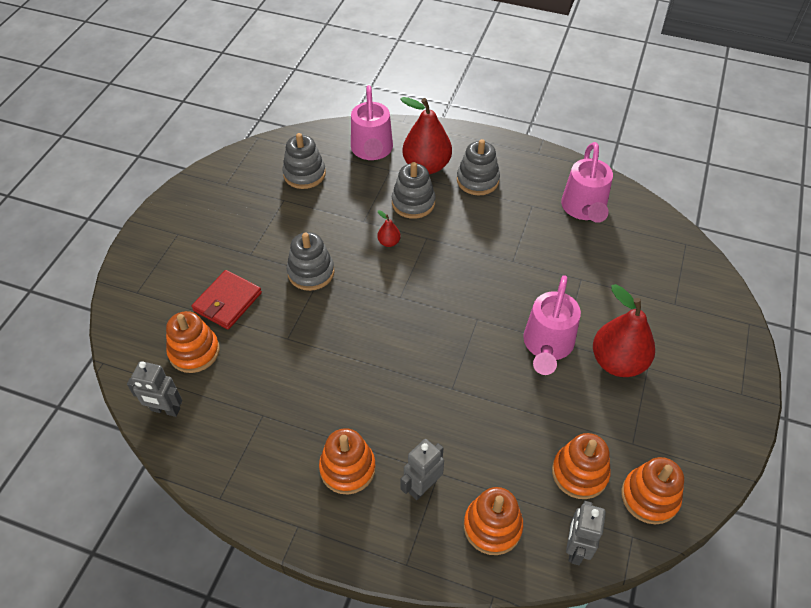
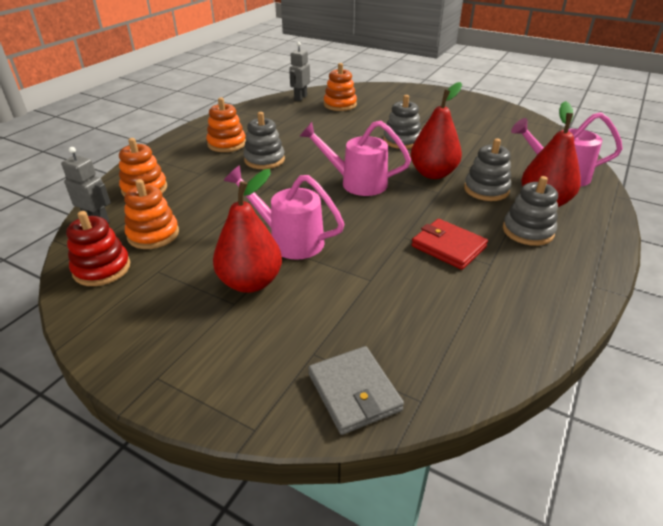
camera: 100 degrees right, 15 degrees down
(227, 302) = (379, 114): red wallet -> red wallet (448, 247)
(304, 174) = (517, 143): grey stacking toy -> grey stacking toy (264, 160)
(389, 242) = (433, 173): red pear -> red pear, size x2.29
(422, 486) = (195, 167): grey robot -> none
(584, 209) = (488, 306): pink watering can -> pink watering can (357, 183)
(649, 497) = (102, 269): orange stacking toy -> red stacking toy
(696, 277) = (354, 392): none -> grey wallet

